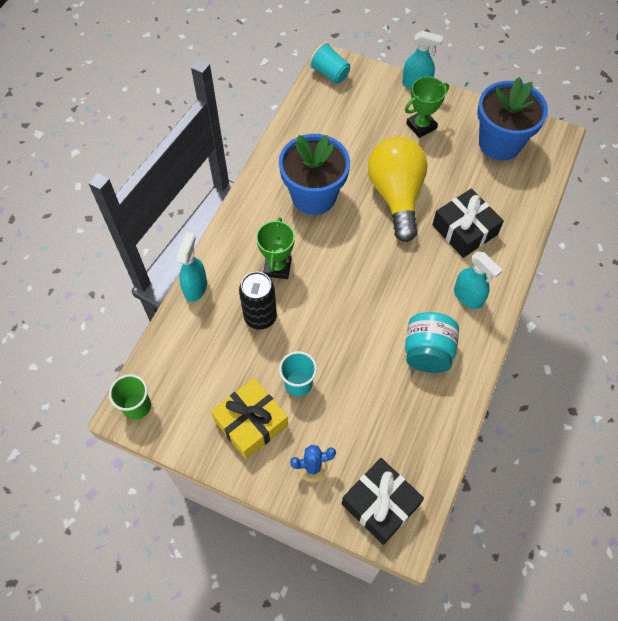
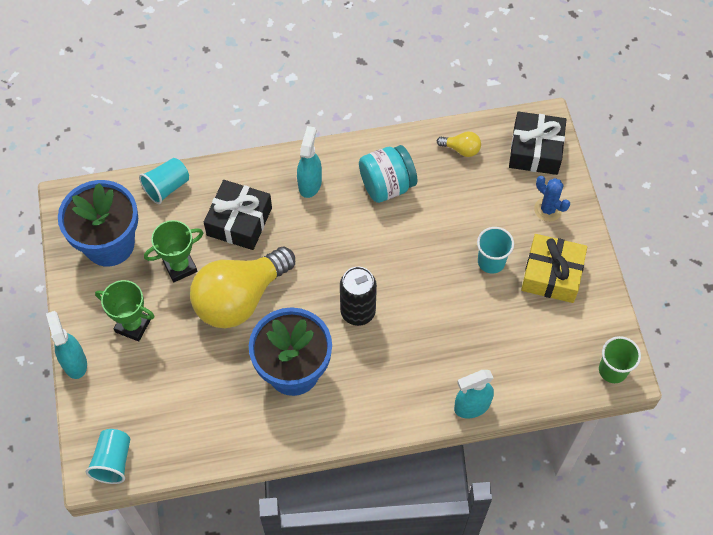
camera: 125 degrees left, 0 degrees up
(260, 317) = (456, 331): black can -> black can (358, 312)
(277, 267) = (396, 350): green trophy -> green trophy (180, 267)
(425, 438) = (461, 149): none -> yellow light bulb
(529, 200) = (167, 187): none -> turquoise cup

